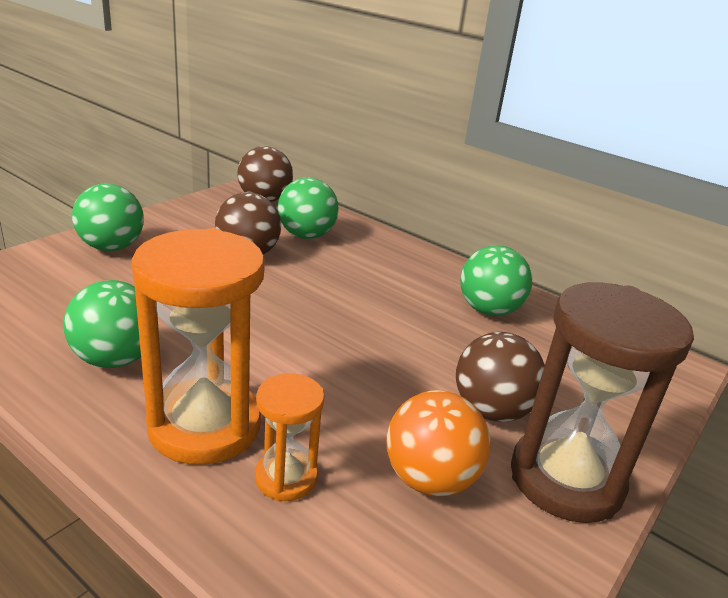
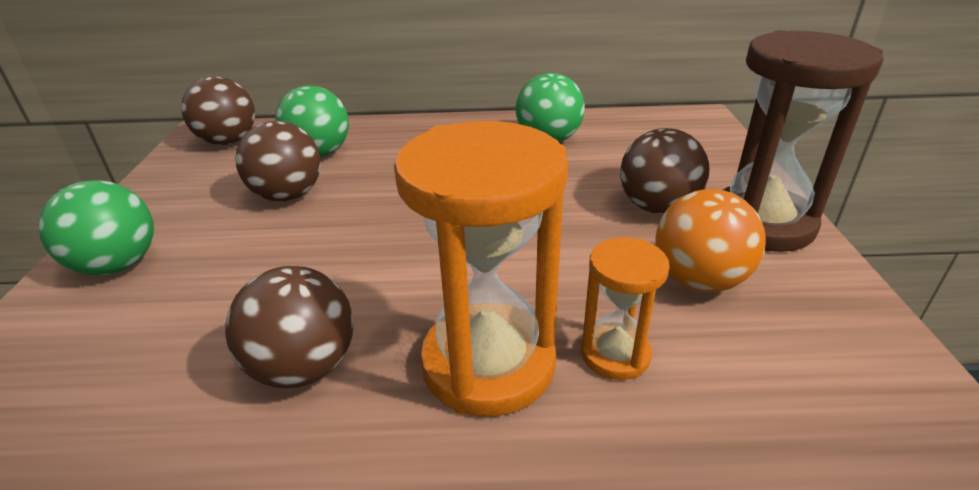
camera: 35 degrees left, 5 degrees up
(115, 359) = (304, 367): green ball -> brown ball

